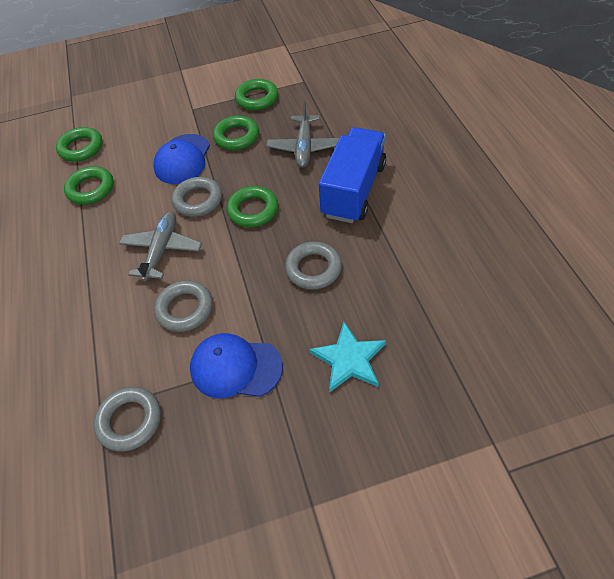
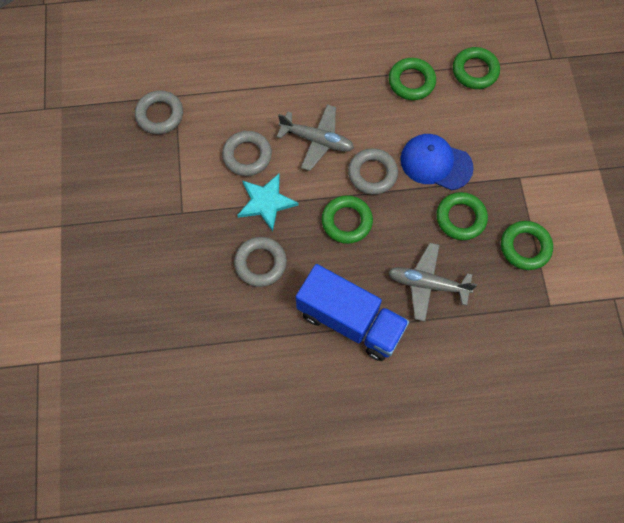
camera: 95 degrees right, 15 degrees up
(235, 367) = (181, 188): blue cap -> none
(349, 359) = (162, 273): turquoise star -> turquoise star (266, 202)

